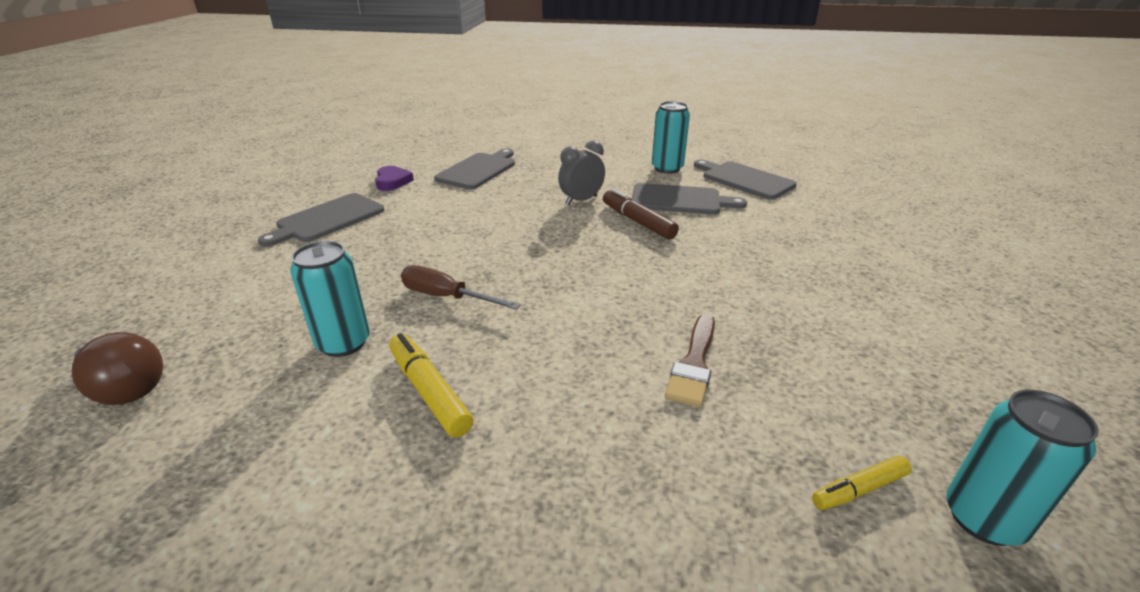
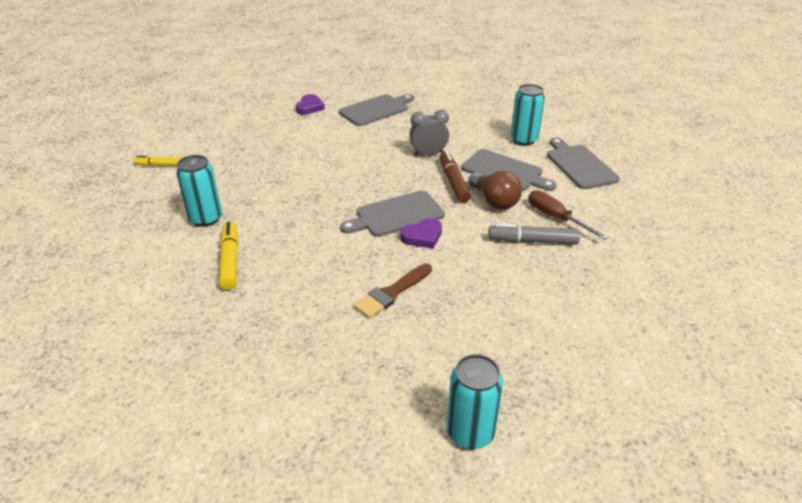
camera: 25 degrees right, 5 degrees up
(126, 388) = (93, 212): brown light bulb -> brown light bulb (494, 201)
(327, 219) = (249, 129): grey cutting board -> grey cutting board (396, 215)
(446, 297) = (281, 205): brown screwdriver -> brown screwdriver (556, 218)
(662, 286) = (422, 236): none -> purple heart
(783, 260) = (532, 241): none -> grey marker
(859, 489) = (414, 392): yellow marker -> yellow marker (159, 165)

